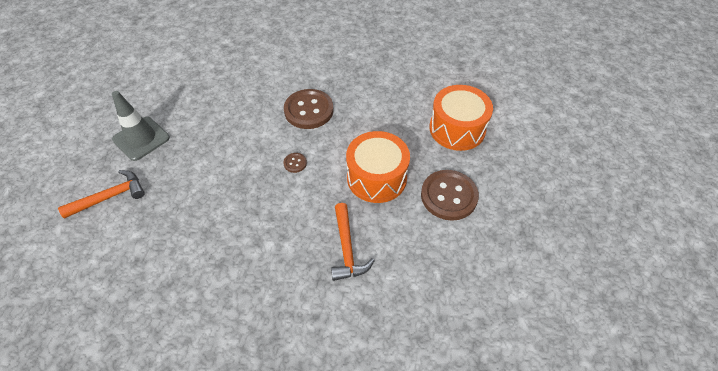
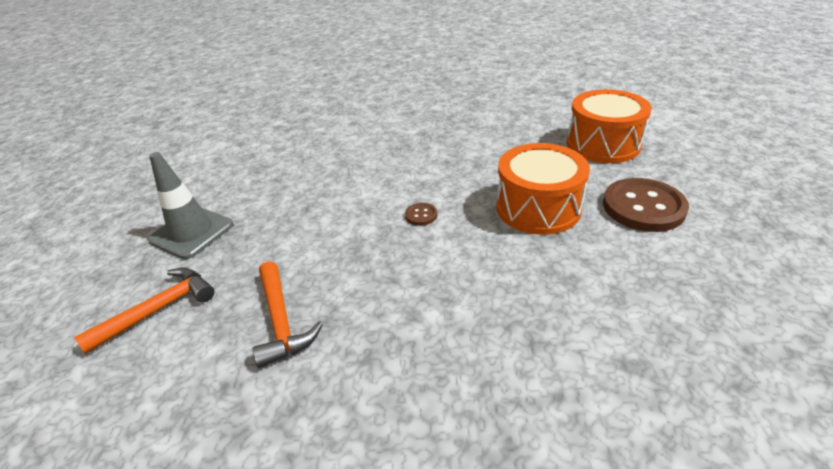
camera: 10 degrees left, 15 degrees down
(309, 110) = (411, 162): brown button -> none
(347, 248) = (549, 293): orange hammer -> orange hammer (281, 321)

